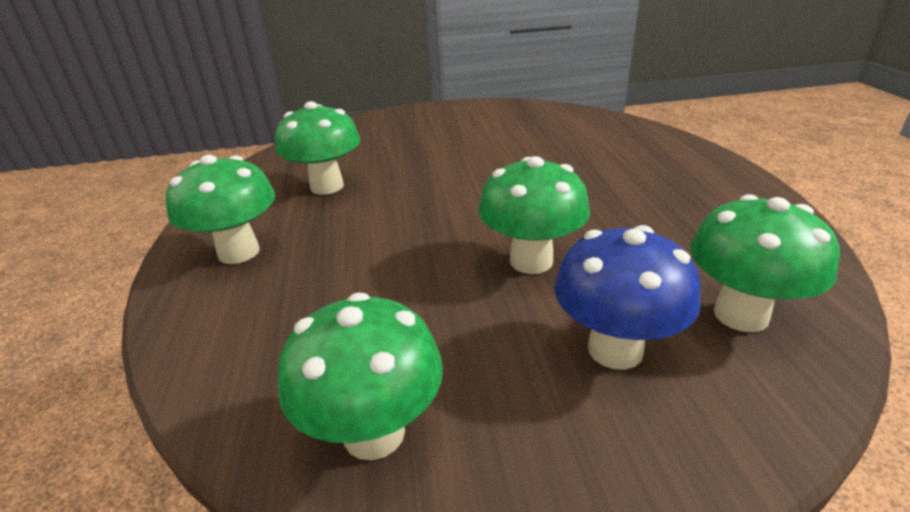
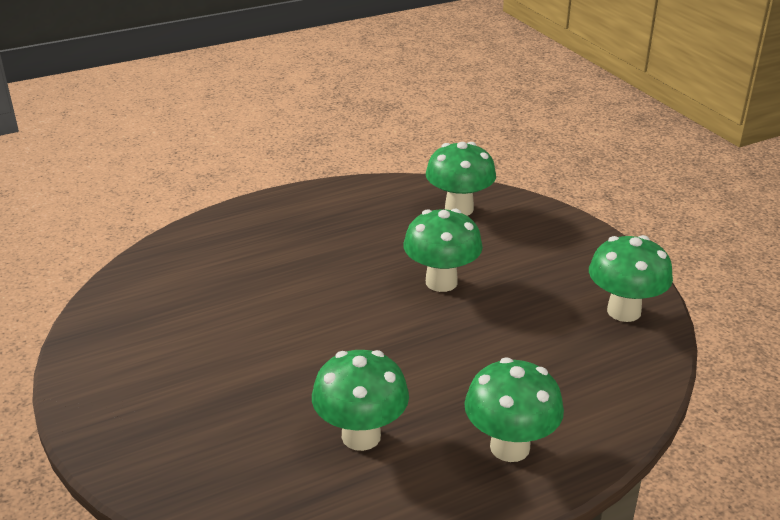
camera: 110 degrees left, 0 degrees up
(615, 349) = (512, 245): blue mushroom -> none

